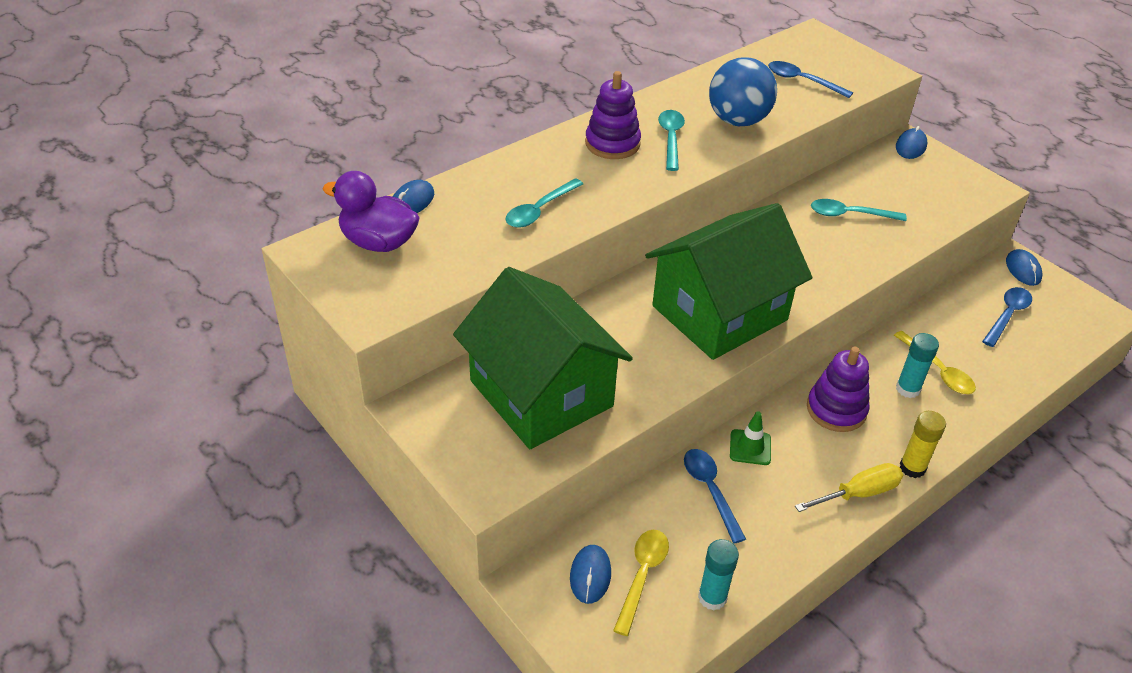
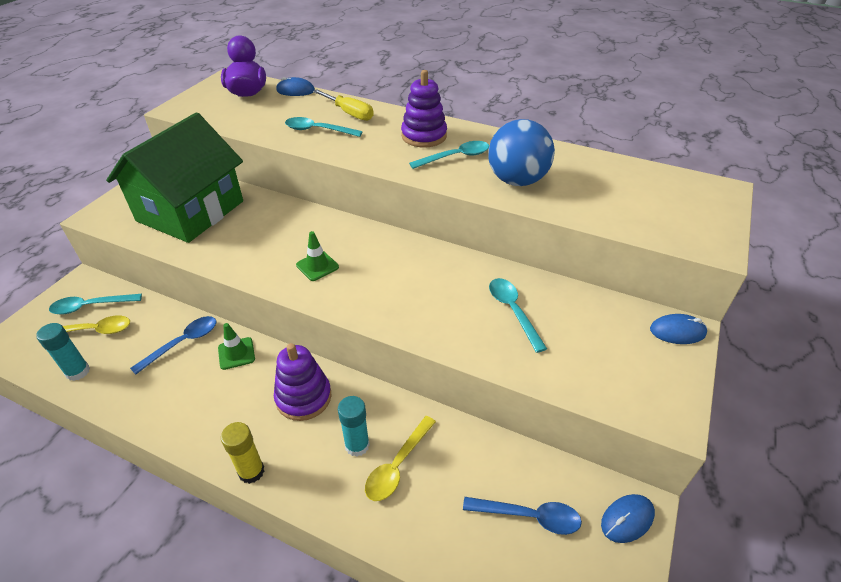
camera: 65 degrees right, 0 degrees up
(590, 575) = (91, 306): blue mouse -> turquoise spoon
(719, 313) = (317, 266): green house -> green traffic cone
(802, 81) = (625, 199): blue spoon -> none
(858, 493) = (206, 436): yellow screwdriver -> yellow screwdriver (349, 113)

